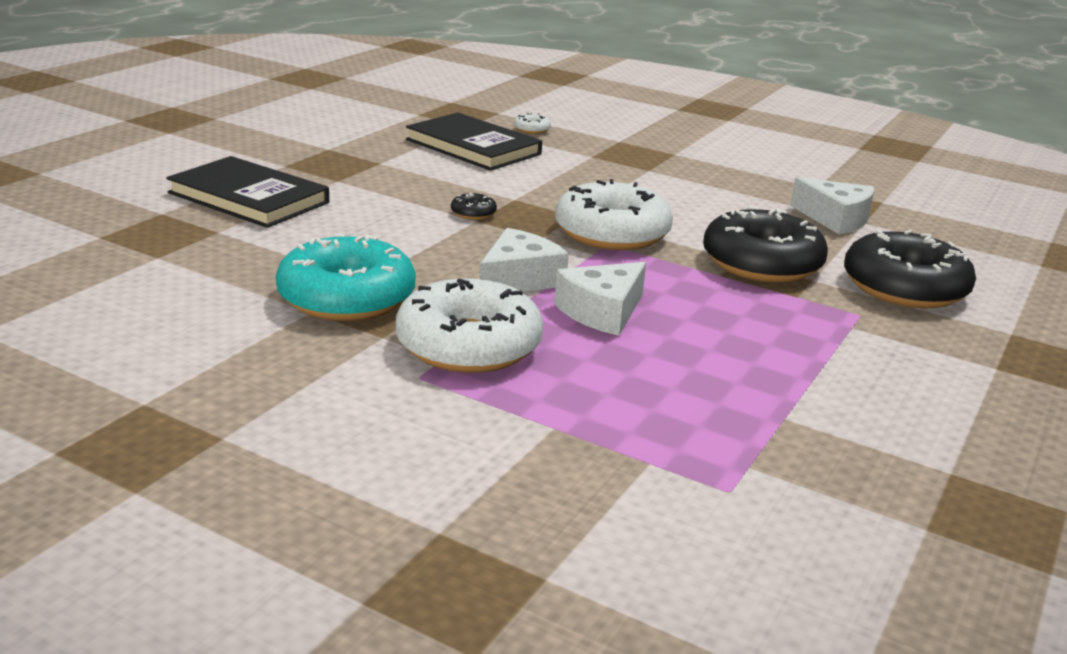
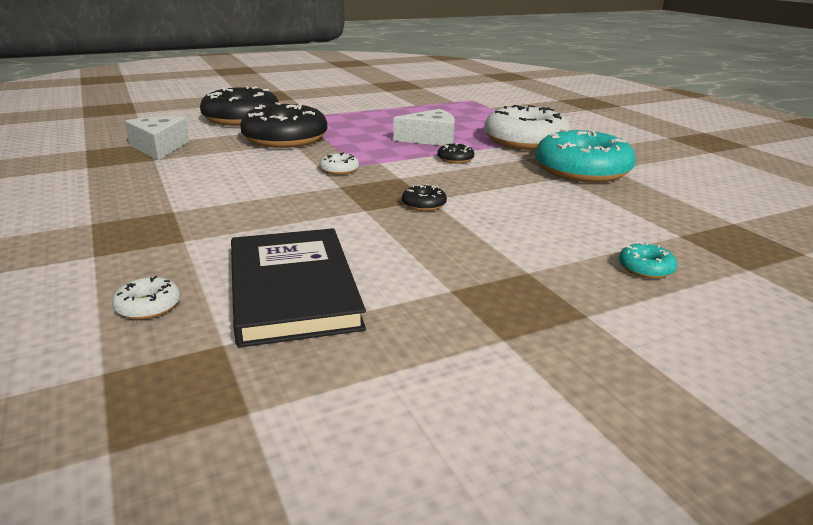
camera: 145 degrees left, 0 degrees up
(249, 198) = (645, 268): black book -> turquoise donut
(519, 279) = (455, 159): white cheese -> black donut
(612, 233) = (339, 170): white donut -> white donut, size x0.40

